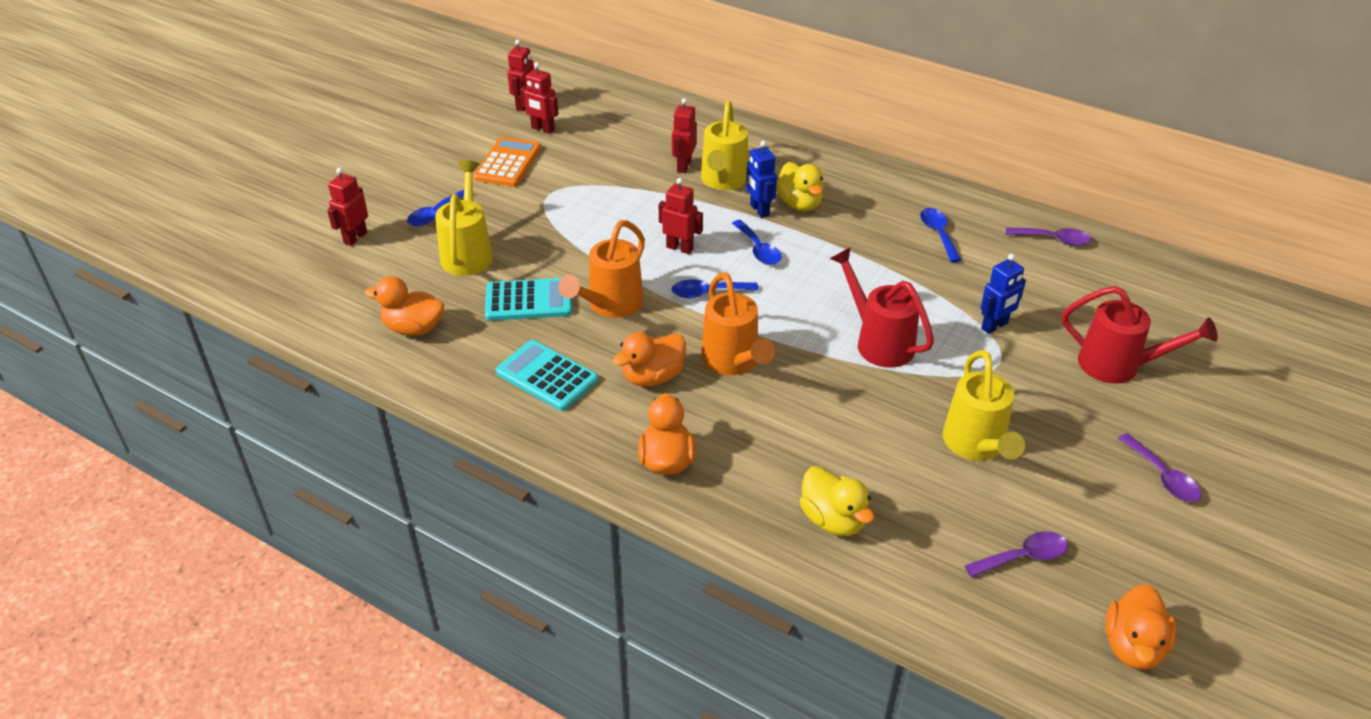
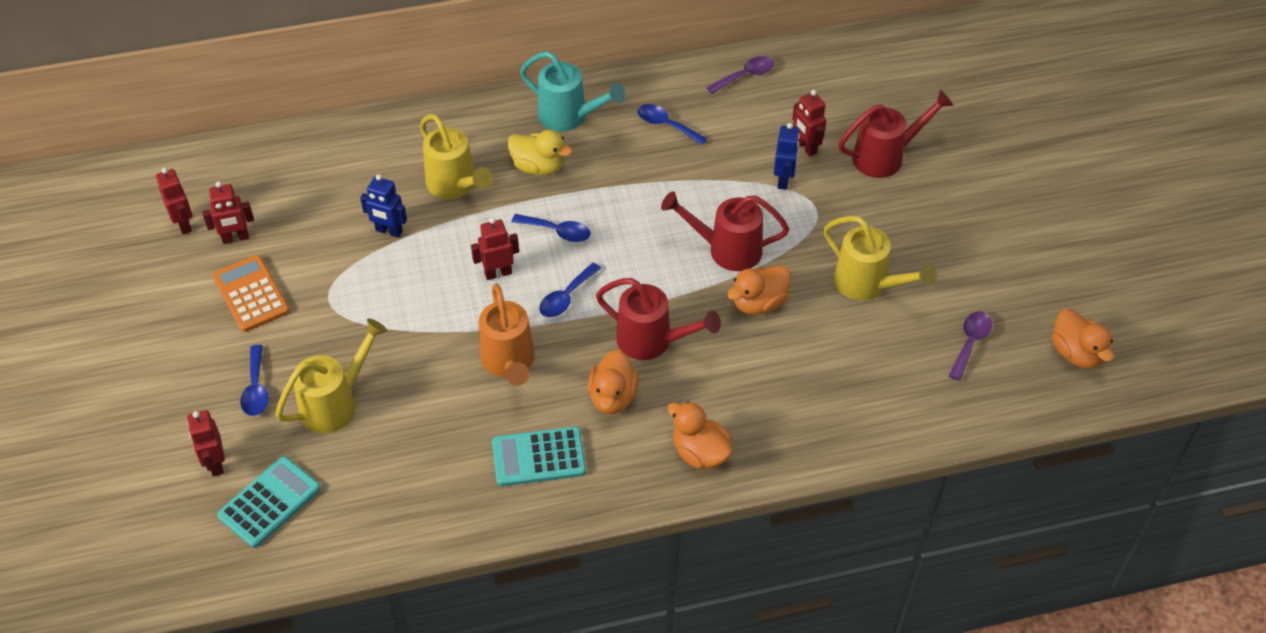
camera: 45 degrees left, 10 degrees up
(413, 328) = (383, 501): orange duck -> orange duck (758, 303)
(468, 253) = (335, 403): yellow watering can -> yellow watering can turned 90 degrees clockwise
(529, 300) = (442, 407): turquoise calculator -> turquoise calculator (269, 502)
(683, 166) = (406, 193): red robot -> red robot (806, 147)
(733, 362) = (652, 341): orange watering can -> red watering can
(759, 210) = (516, 194): blue robot -> blue robot (389, 231)
(833, 520) = (845, 408): yellow duck -> none
(865, 187) = (569, 117): none -> turquoise watering can
(1162, 476) = (985, 223): purple spoon -> none

